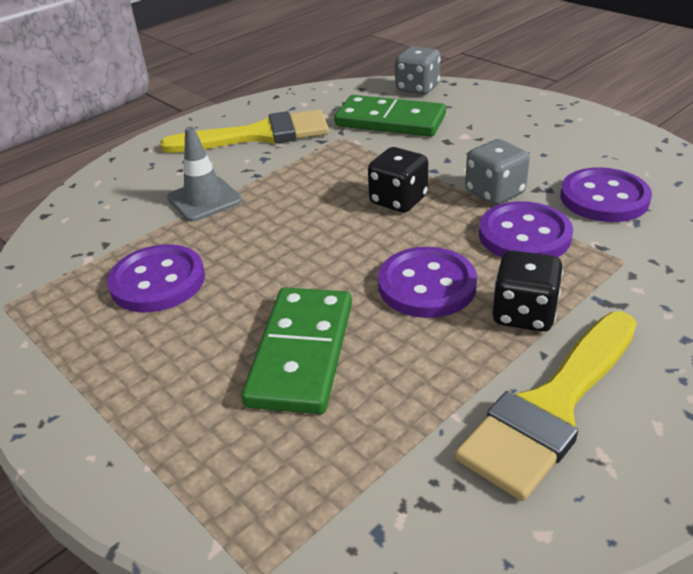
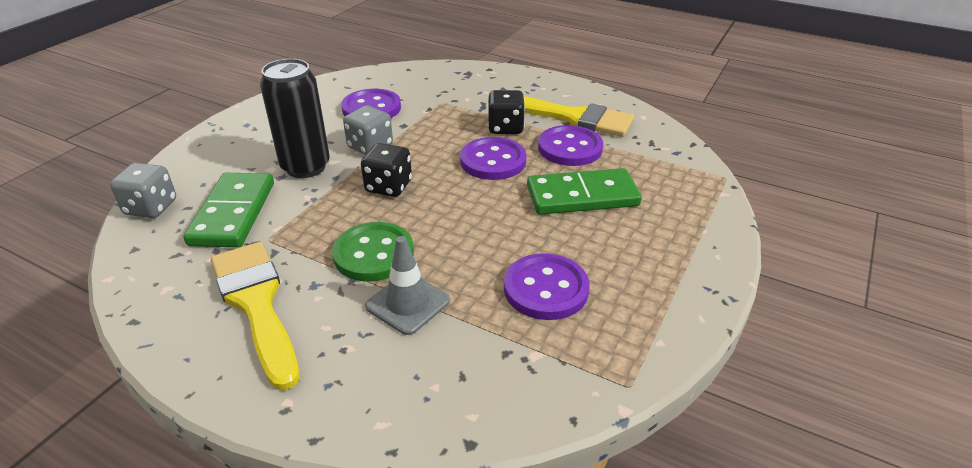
camera: 110 degrees left, 0 degrees up
(284, 186) = (373, 254): none -> green button
(460, 153) = (305, 167): none -> black can
(524, 235) = (424, 132): purple button -> purple button (570, 148)

